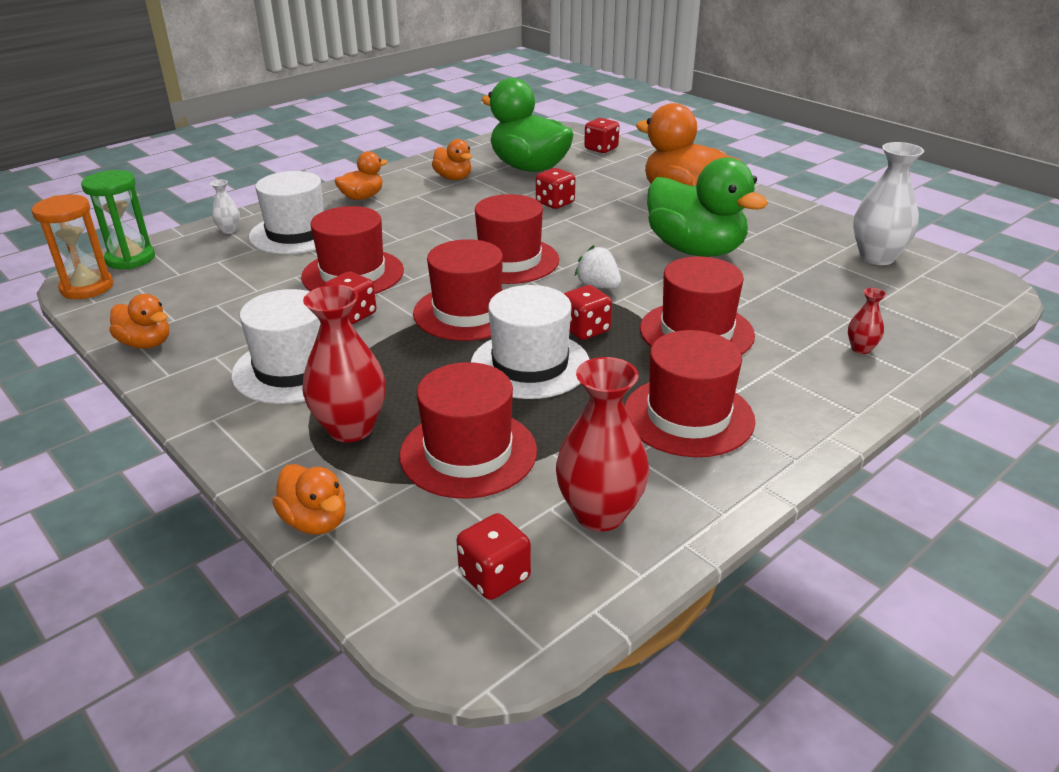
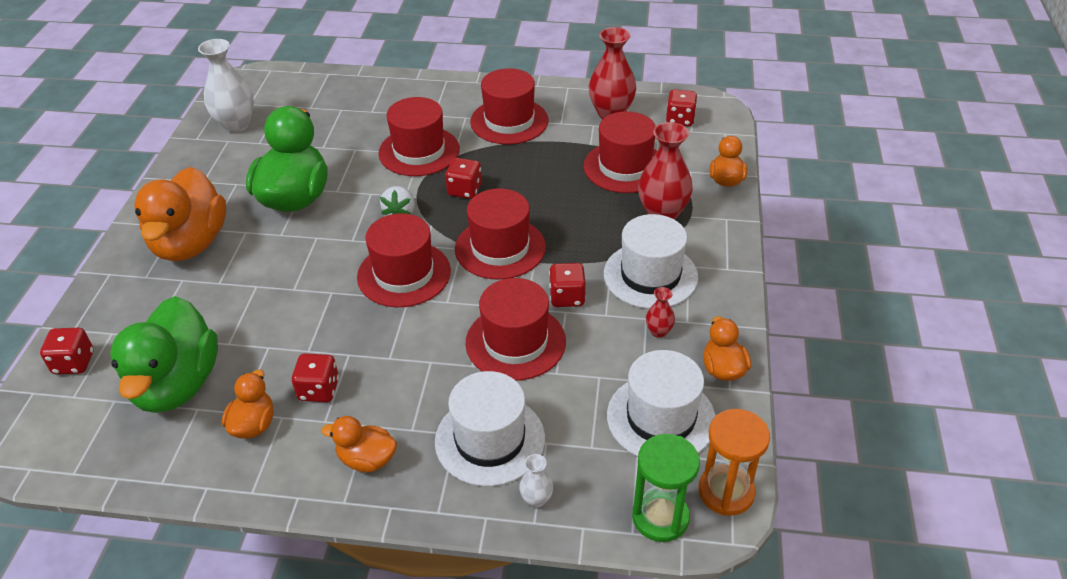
camera: 130 degrees left, 10 degrees up
(530, 364) = (527, 190): white hat -> white hat (661, 418)
(555, 203) = (263, 313): red dice -> red dice (319, 390)
(861, 349) = (377, 97): red vase -> red vase (658, 331)

